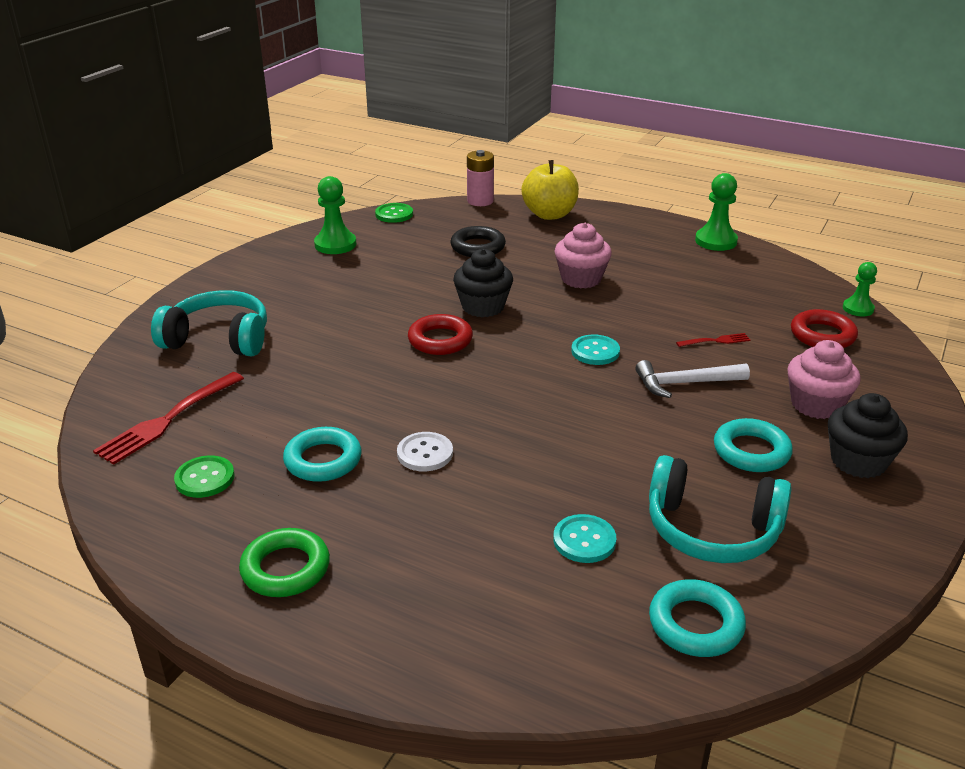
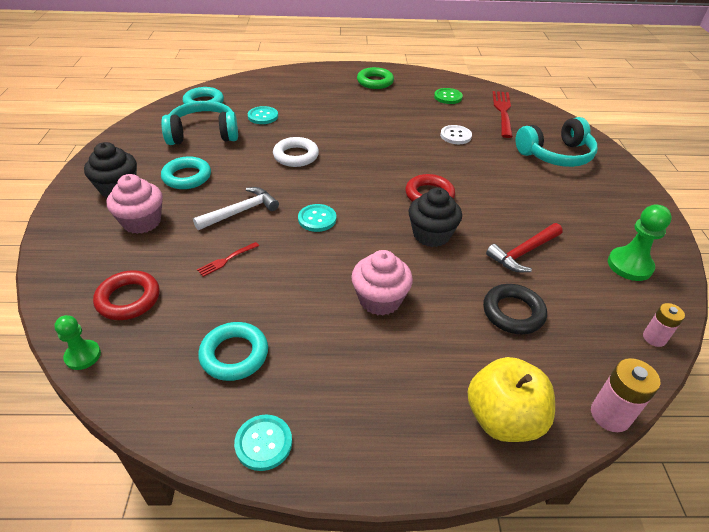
camera: 150 degrees right, 10 degrees up
(323, 460) = (409, 115): turquoise ring -> turquoise ring (234, 354)
(394, 214) = (654, 338): green button -> pink battery
(412, 273) = (523, 252): none -> red hammer
(425, 453) = (365, 130): white button -> white button (455, 136)
(571, 439) = (296, 156): none -> white ring
(716, 241) = (263, 443): green pawn -> turquoise button

